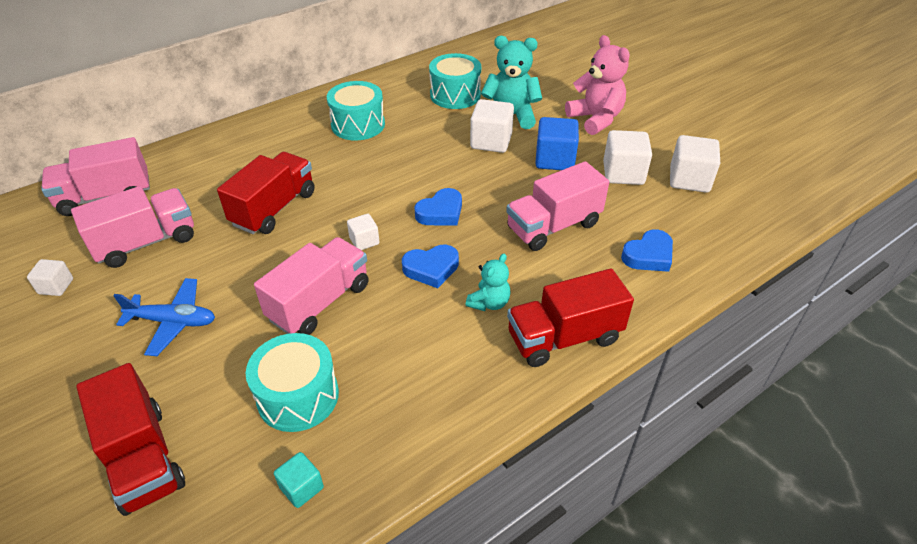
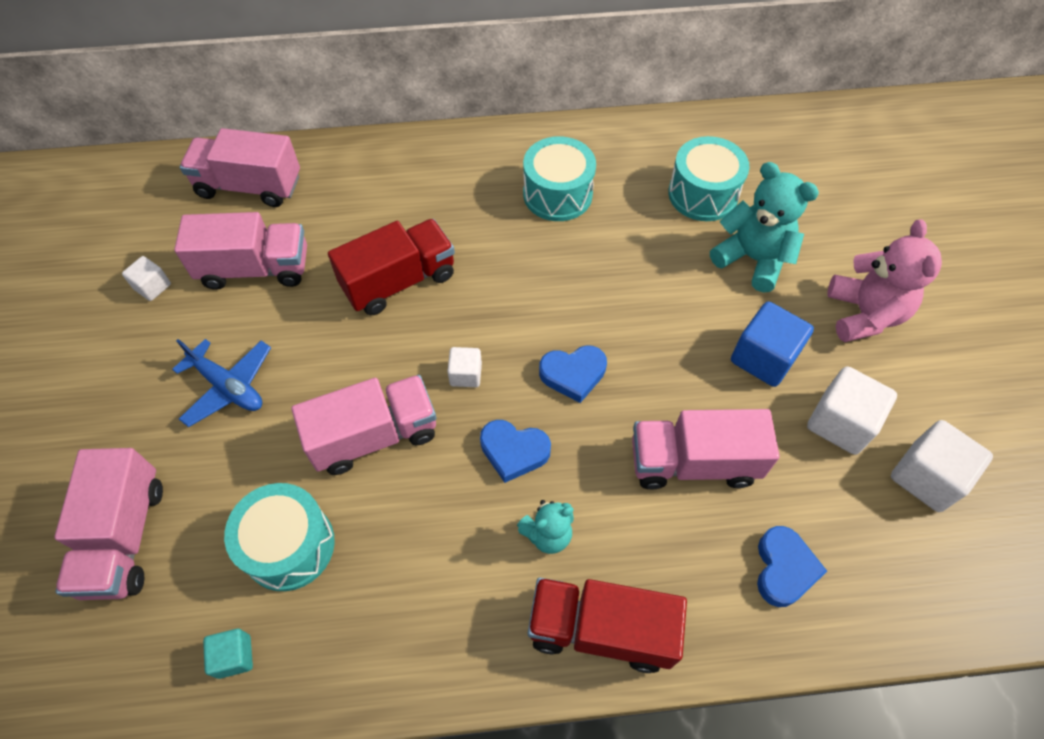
camera: 30 degrees right, 15 degrees up
(142, 458) = (124, 537): red truck -> pink truck
(491, 141) = (700, 291): white cube -> none
(648, 255) = (784, 569): blue heart -> blue heart turned 75 degrees counterclockwise

